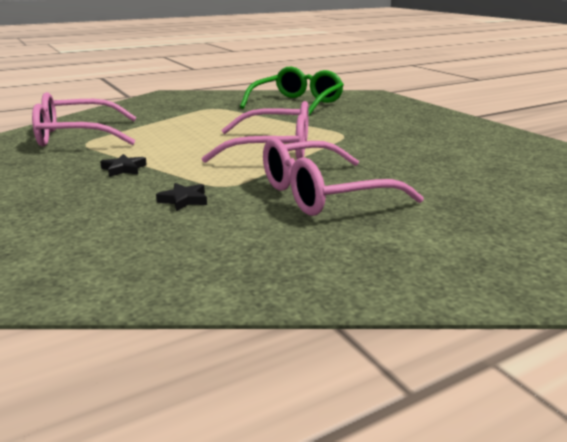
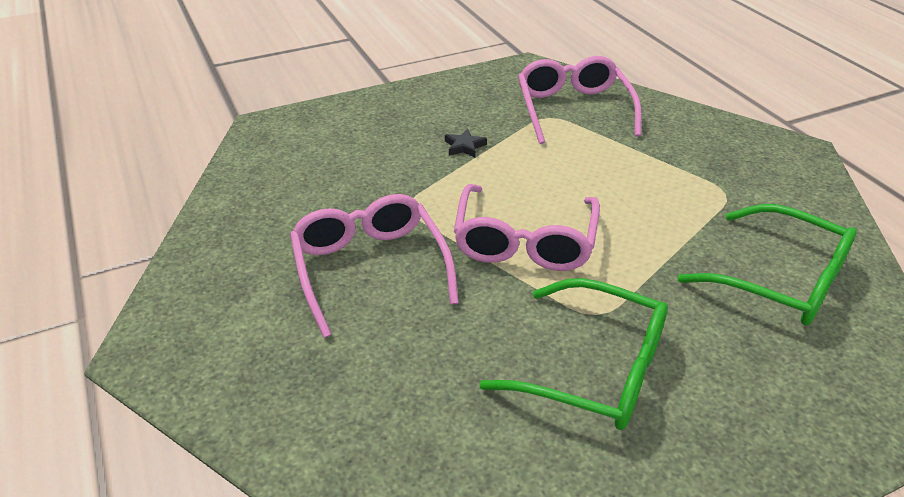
camera: 95 degrees right, 15 degrees up
(184, 200) = (377, 183): black star -> none
(392, 135) = (594, 369): none -> green glasses

